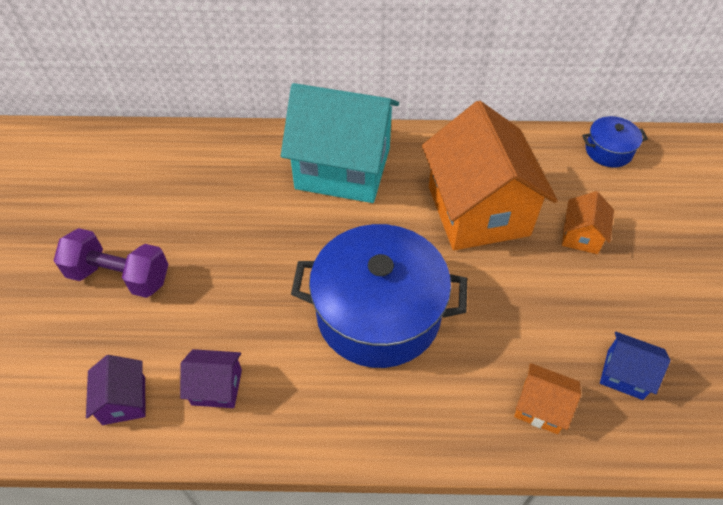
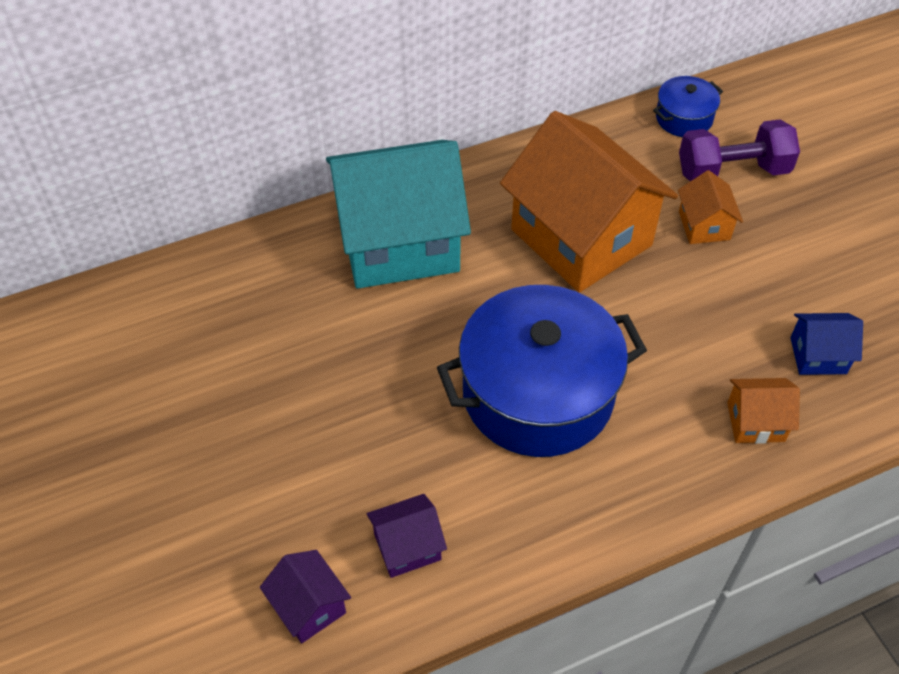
camera: 25 degrees left, 0 degrees up
(119, 276) = (207, 473): purple dumbbell -> purple dumbbell (732, 171)

